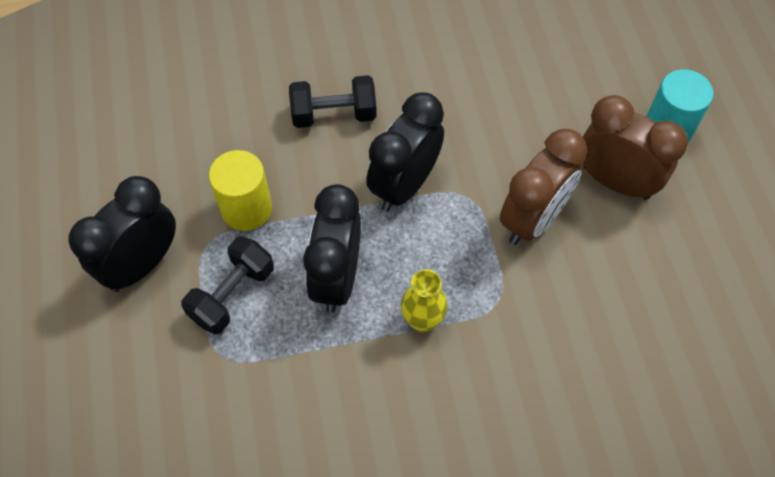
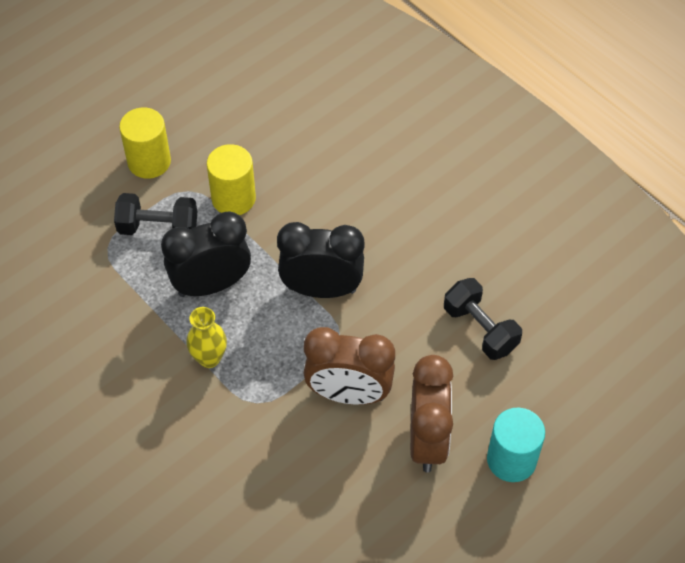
camera: 60 degrees right, 5 degrees down
(142, 264) = (149, 161): black clock -> yellow cylinder
(334, 114) = (355, 209): black dumbbell -> black dumbbell (480, 329)

